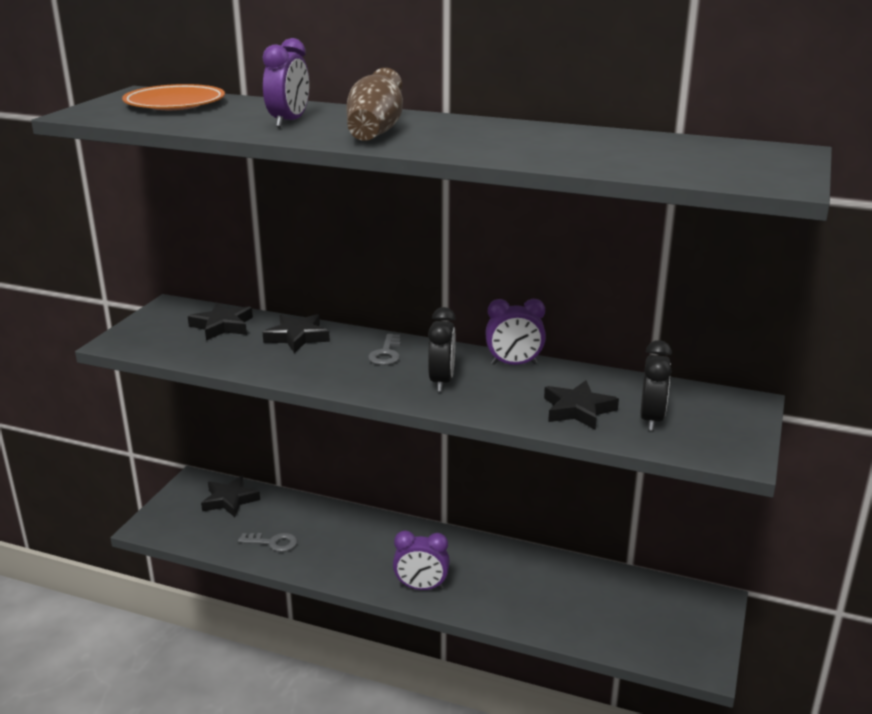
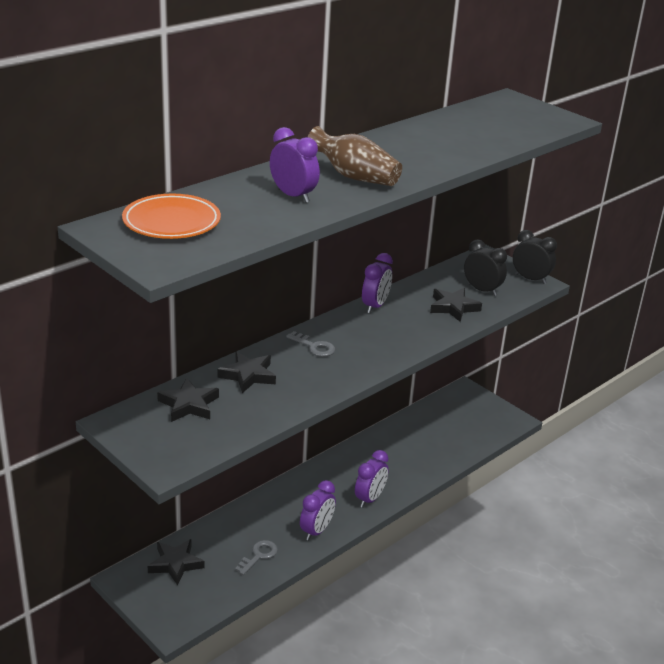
camera: 65 degrees left, 5 degrees up
(337, 567) = (316, 531): none -> purple clock
(442, 381) = (377, 339): black clock -> black clock (530, 279)

